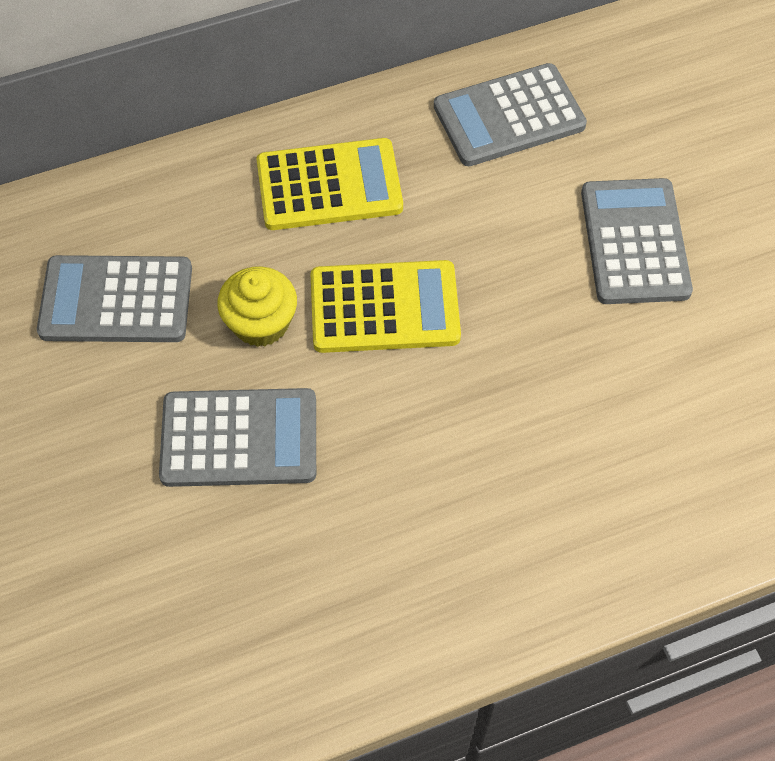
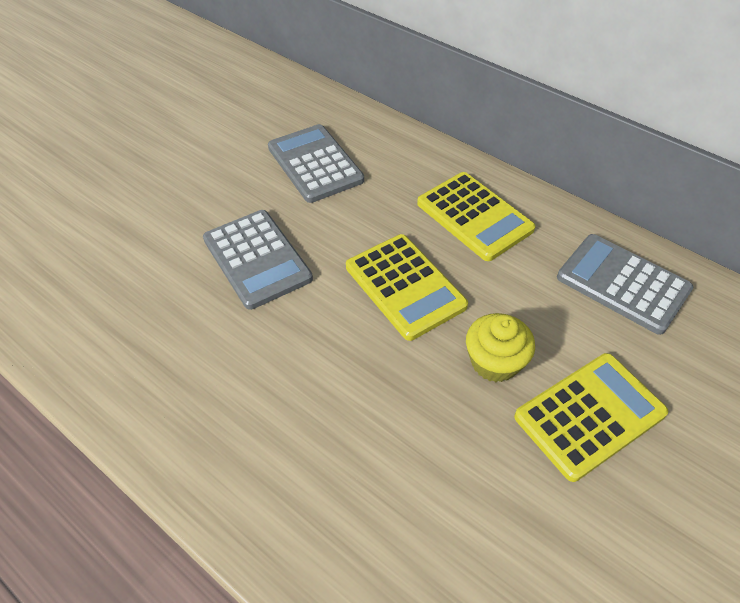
camera: 60 degrees right, 10 degrees down
(261, 323) = (346, 231): yellow cupcake -> yellow cupcake (494, 362)
(634, 242) = (589, 415): grey calculator -> yellow calculator

